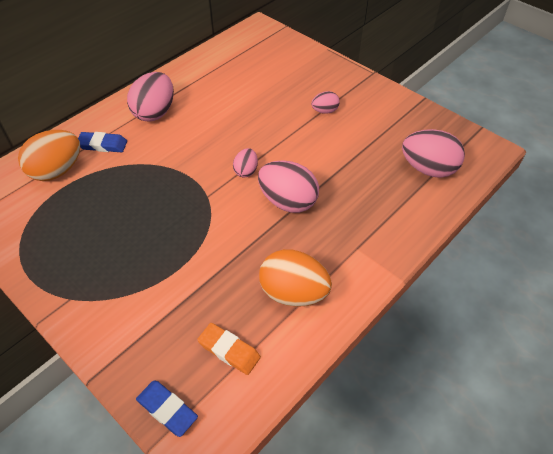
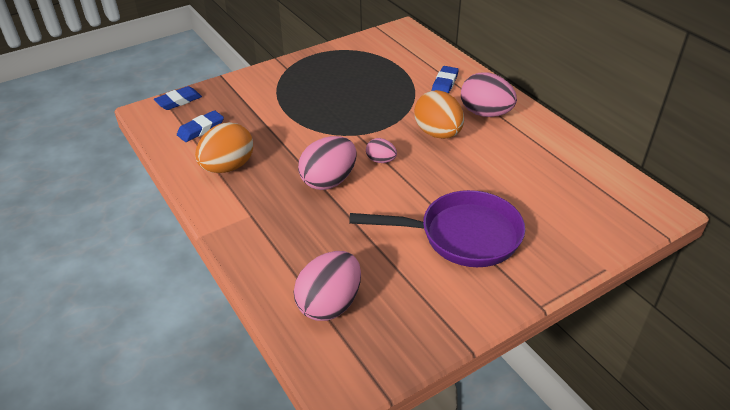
camera: 105 degrees right, 10 degrees down
(57, 171) = (418, 63): orange egg -> orange egg (438, 133)
(229, 350) = (201, 129): orange eraser -> blue eraser
(324, 111) = (462, 235): pink egg -> purple pan

